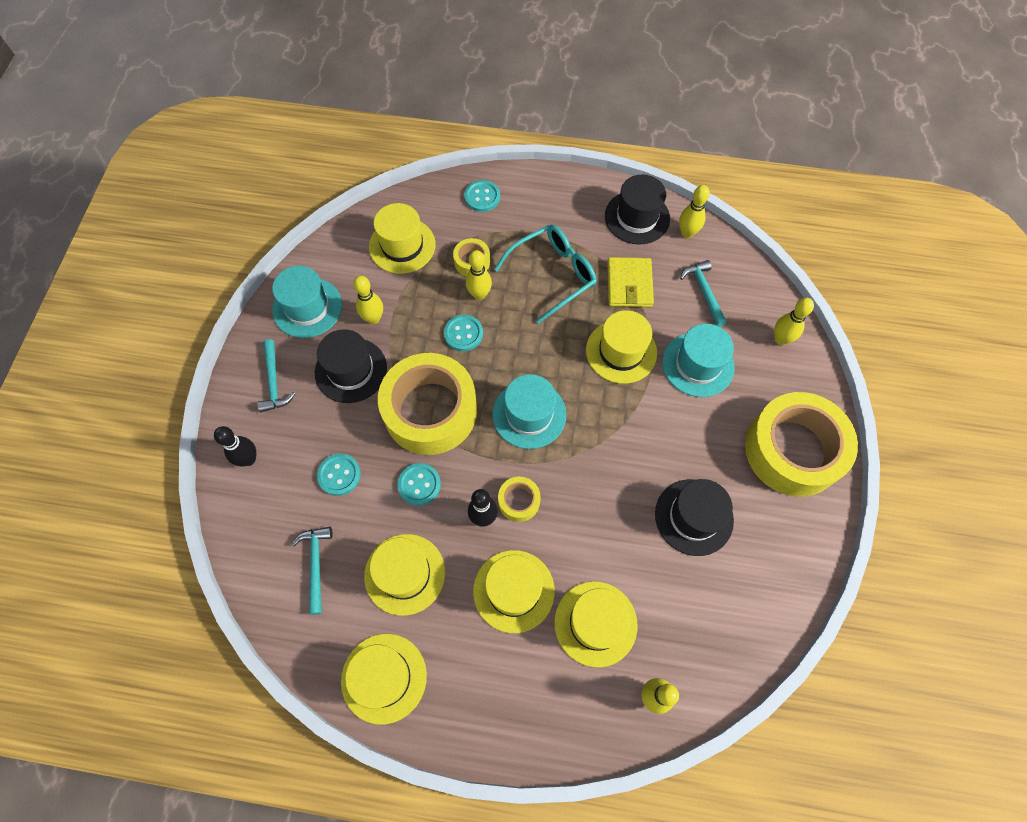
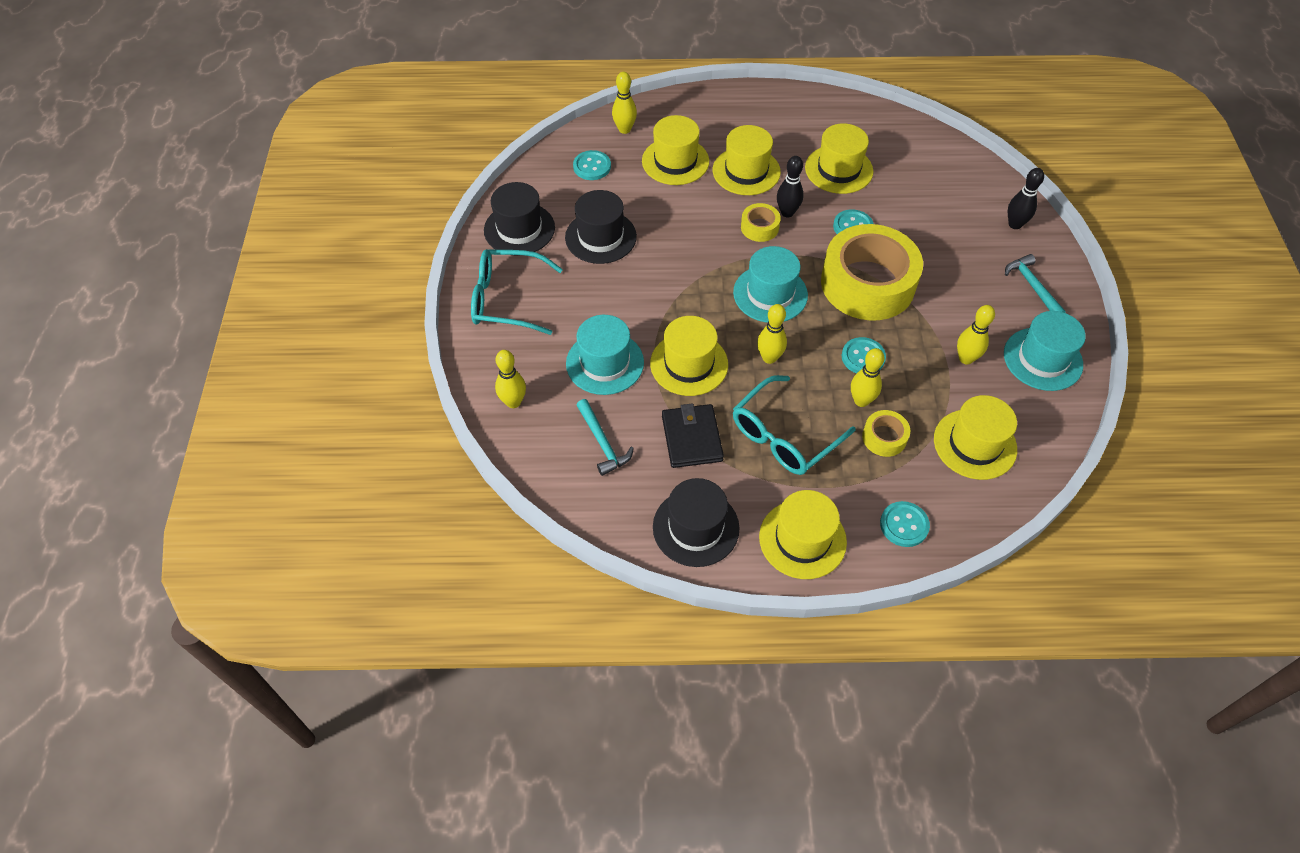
camera: 170 degrees right, 10 degrees down
(316, 564) = (913, 166): turquoise hammer -> none
(339, 475) = (927, 224): turquoise button -> turquoise button (592, 166)
(351, 370) = (963, 307): black hat -> black hat (519, 229)
(384, 678) = (828, 114): yellow hat -> yellow hat (802, 539)
(629, 284) = (692, 438): yellow wallet -> black wallet
(687, 233) = (628, 515): yellow bowling pin -> yellow bowling pin (769, 358)
(793, 450) = (507, 299): yellow tape -> turquoise glasses

